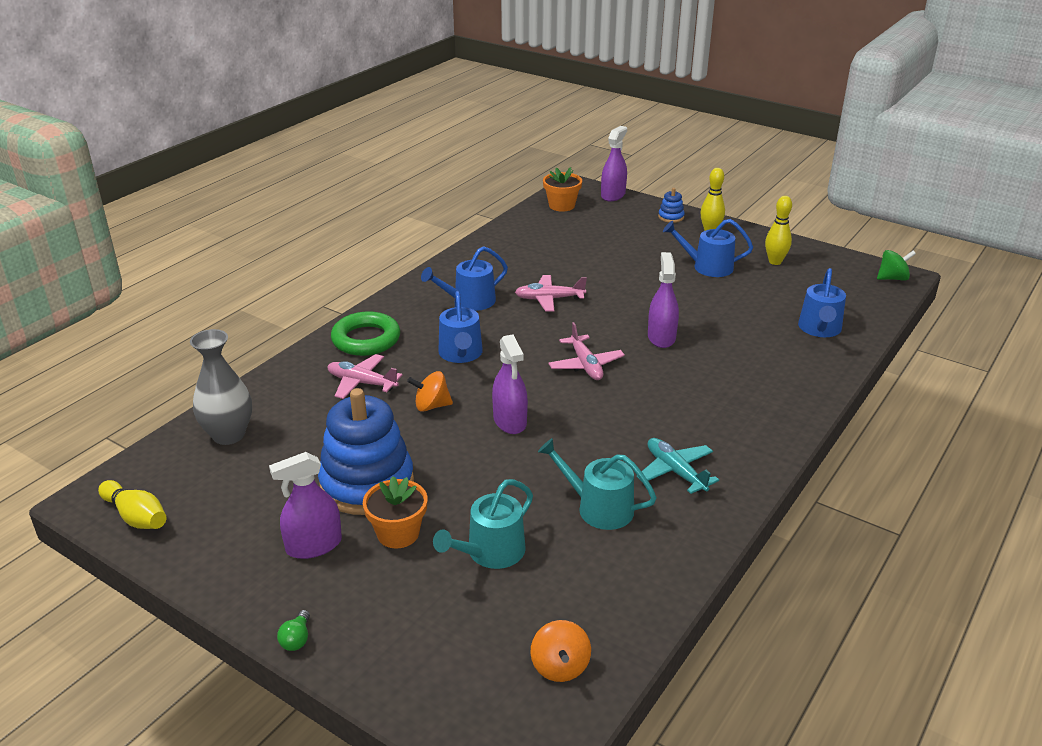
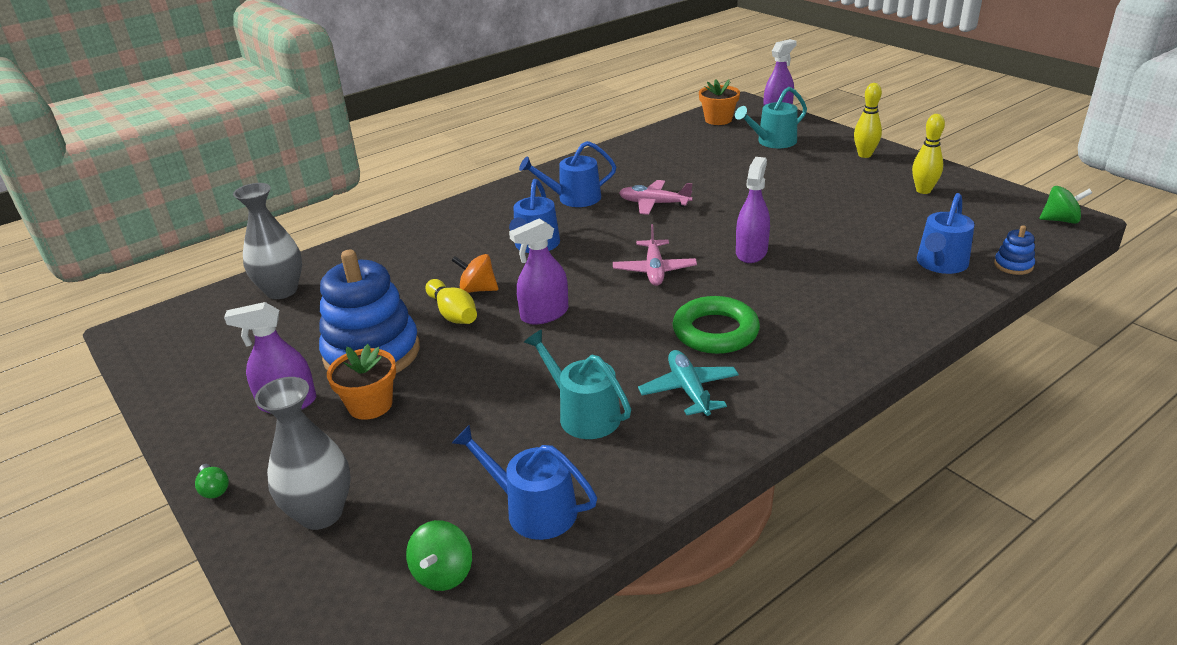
camera: 20 degrees right, 0 degrees up
(136, 516) = (159, 350): yellow bowling pin -> yellow bowling pin (453, 313)
(296, 639) = (214, 489): green light bulb -> green light bulb turned 60 degrees counterclockwise
(362, 383) = (427, 260): pink plane -> none
(366, 339) = (455, 222): green ring -> green ring (715, 331)
(417, 640) = (321, 513): none -> grey vase
(491, 552) = (446, 440): turquoise watering can -> turquoise watering can (773, 142)
(510, 421) = (544, 314): purple spray bottle -> purple spray bottle turned 60 degrees clockwise
(560, 666) = (443, 573): orange spinning top -> green spinning top
(671, 217) = (828, 138): blue stacking toy -> blue stacking toy (1013, 265)
(707, 267) = (842, 189): blue watering can -> blue watering can (533, 509)

